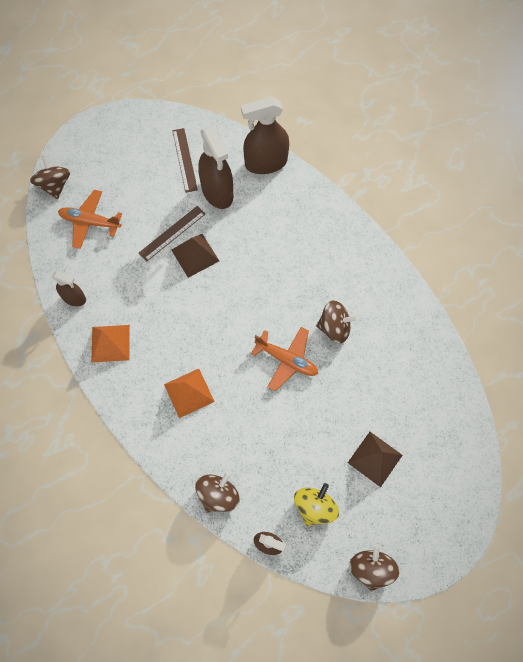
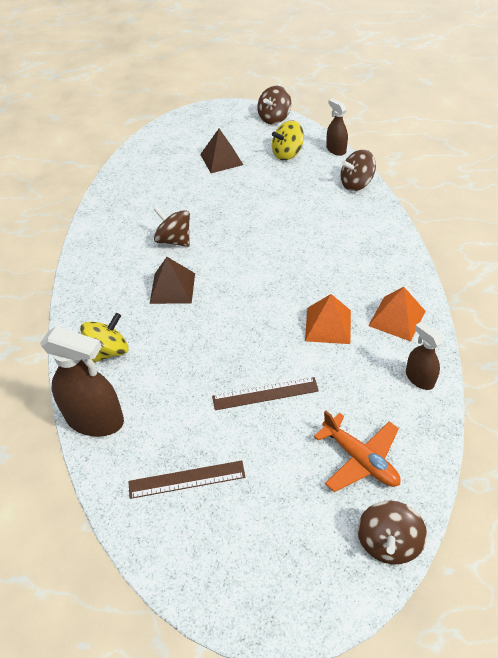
camera: 145 degrees left, 20 degrees down
(184, 160) = (187, 479): brown ruler -> brown ruler turned 60 degrees clockwise
(189, 393) = (340, 250): orange pyramid -> orange pyramid (328, 325)
(195, 255) = (255, 358): brown pyramid -> brown pyramid (172, 288)
(217, 192) = (179, 414): brown spray bottle -> none
(286, 360) = (235, 236): orange plane -> none
(298, 208) = (108, 351): none -> yellow spinning top

